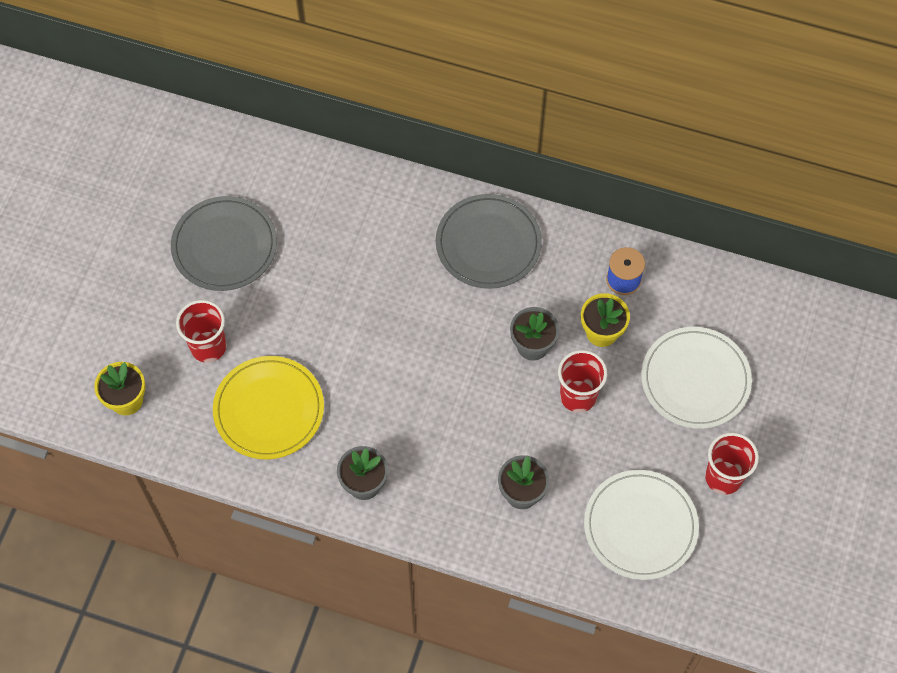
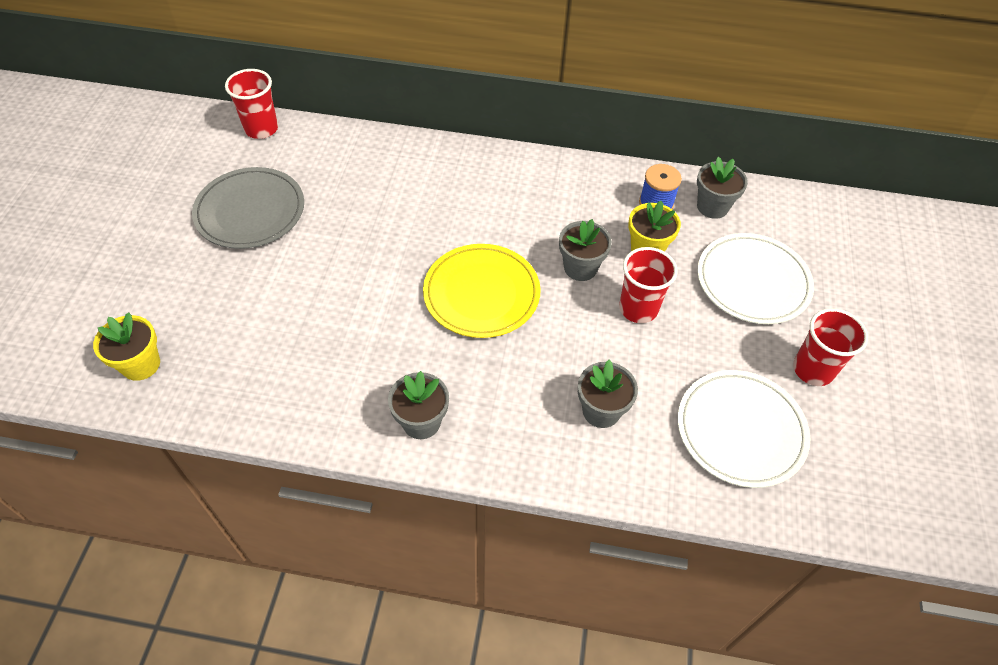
camera: 10 degrees left, 10 degrees down
(208, 347) = (235, 303): red cup -> red cup (261, 129)
(269, 409) = (305, 357): yellow plate -> yellow plate (481, 293)
(488, 244) = (517, 186): grey plate -> none
(679, 290) = (712, 207): none -> grey flower pot

